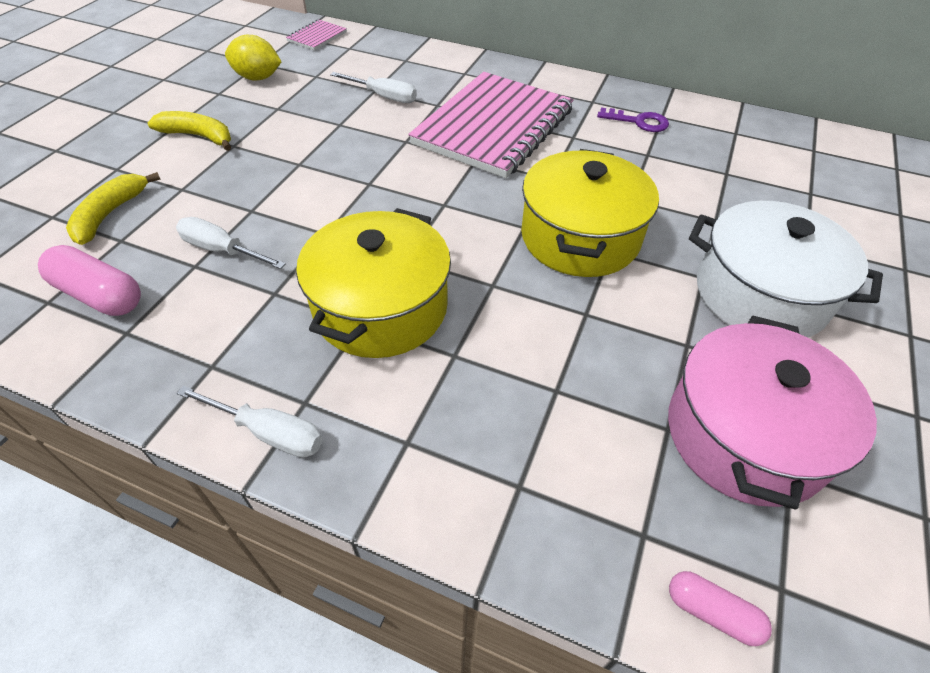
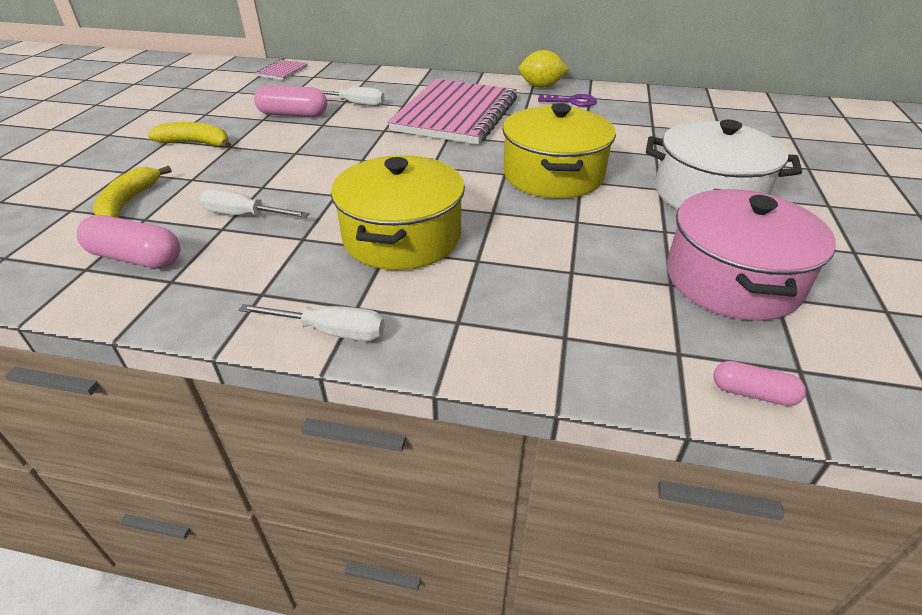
camera: 10 degrees left, 10 degrees down
(258, 78) = (238, 101): yellow lemon -> yellow lemon (541, 86)
(312, 105) = (293, 114): none -> pink capsule

